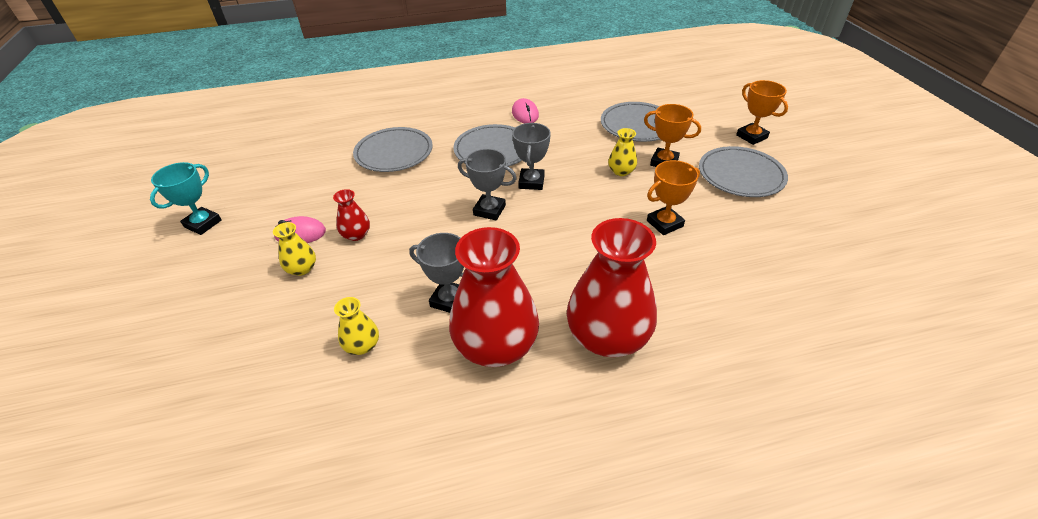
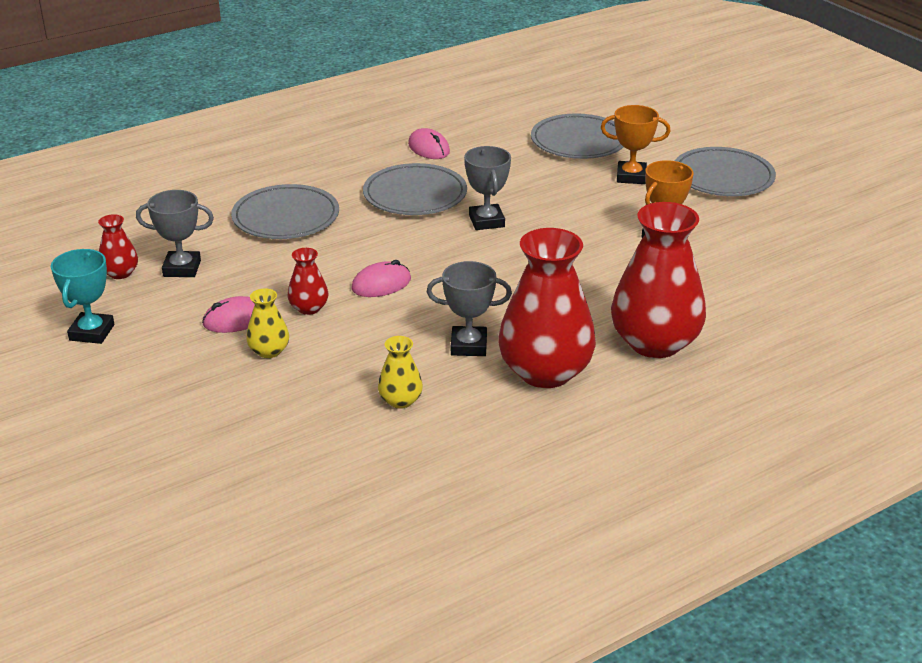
camera: 20 degrees left, 10 degrees down
(258, 178) = (120, 273): none -> red vase
(421, 224) = (381, 284): none -> pink mouse
(489, 210) = (455, 257): grey trophy -> grey trophy (182, 268)
(621, 171) = (586, 194): yellow vase -> none
(751, 136) = (718, 135): orange trophy -> none

